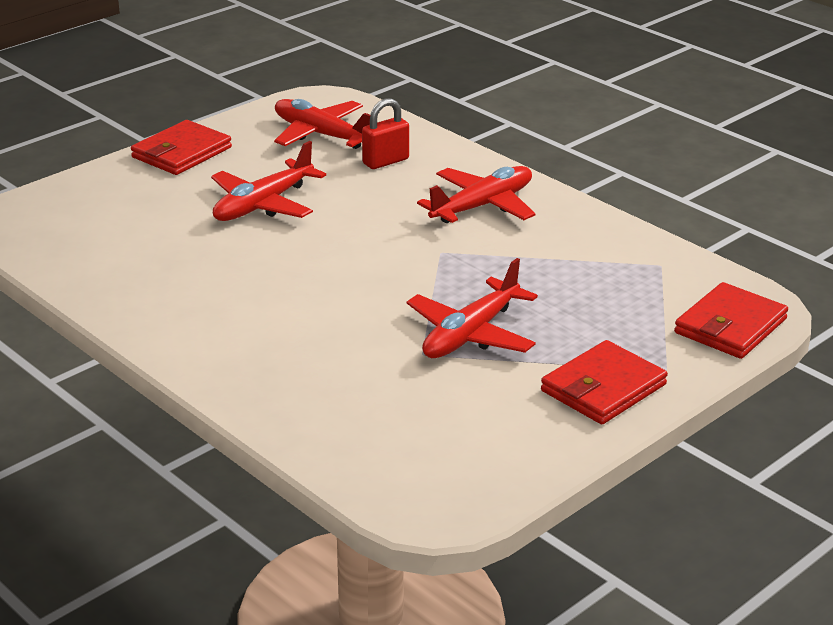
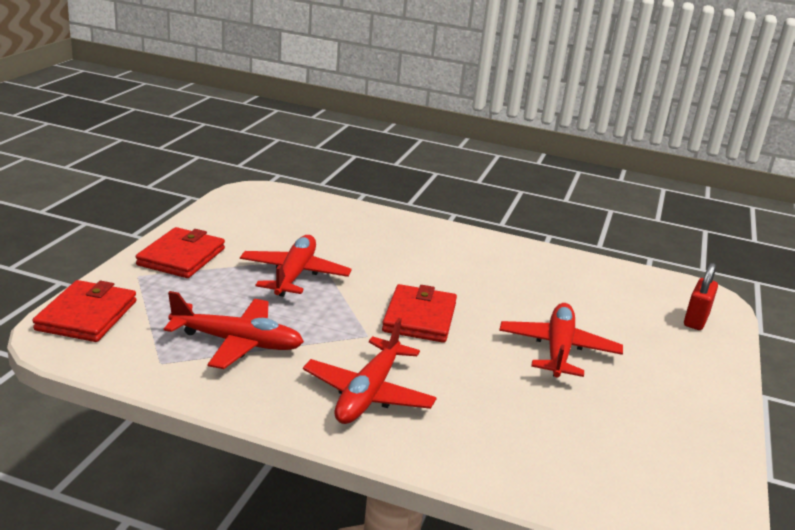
camera: 150 degrees right, 5 degrees down
(181, 152) = (705, 392): red wallet -> red wallet (420, 318)
(321, 135) = (621, 455): red plane -> red plane (237, 343)
(385, 161) = (514, 431): red padlock -> red padlock (696, 320)

